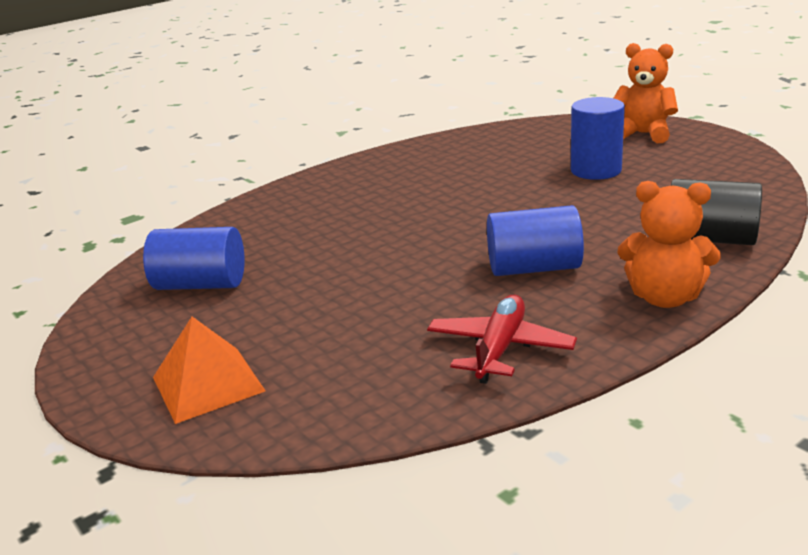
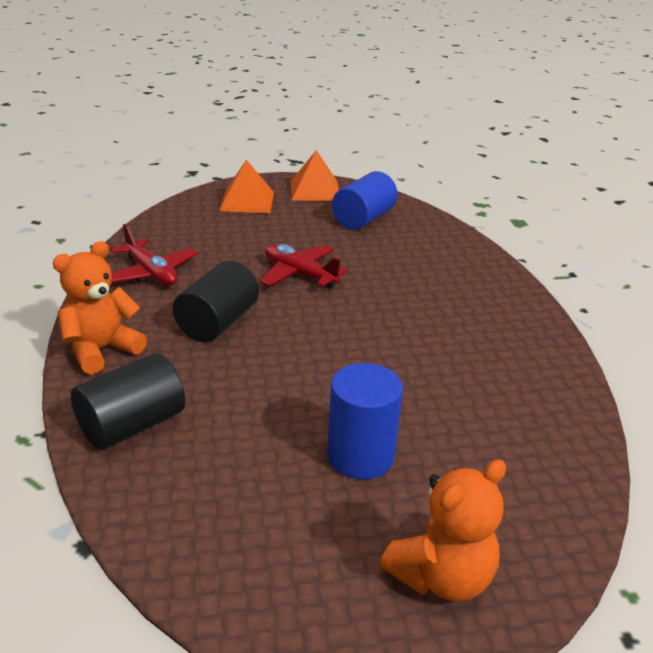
camera: 115 degrees right, 5 degrees up
(121, 348) = (315, 190): none -> orange pyramid
(387, 269) = (299, 274): none -> red plane
(534, 268) = (218, 323): blue cylinder -> black cylinder

